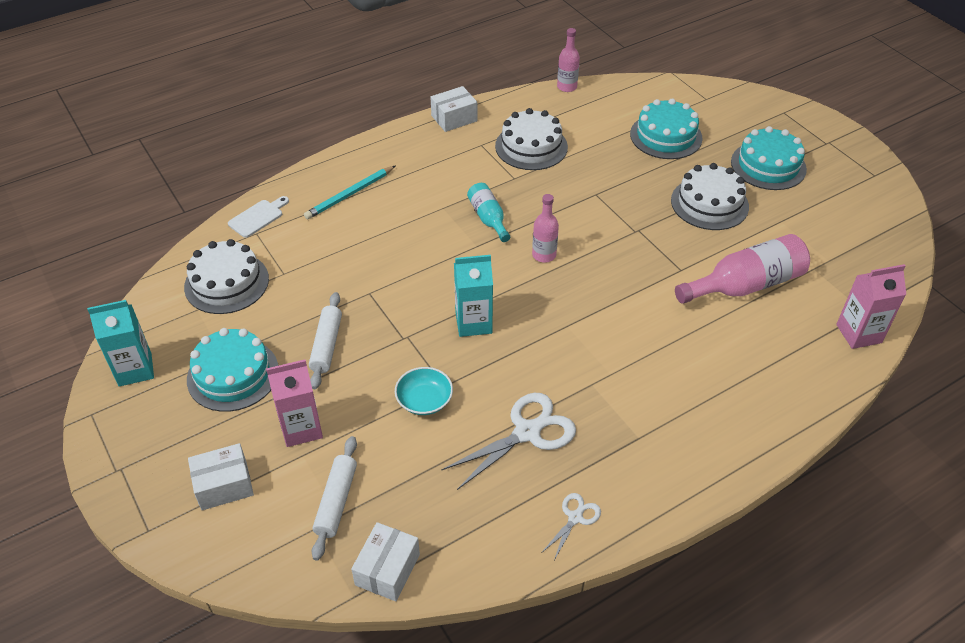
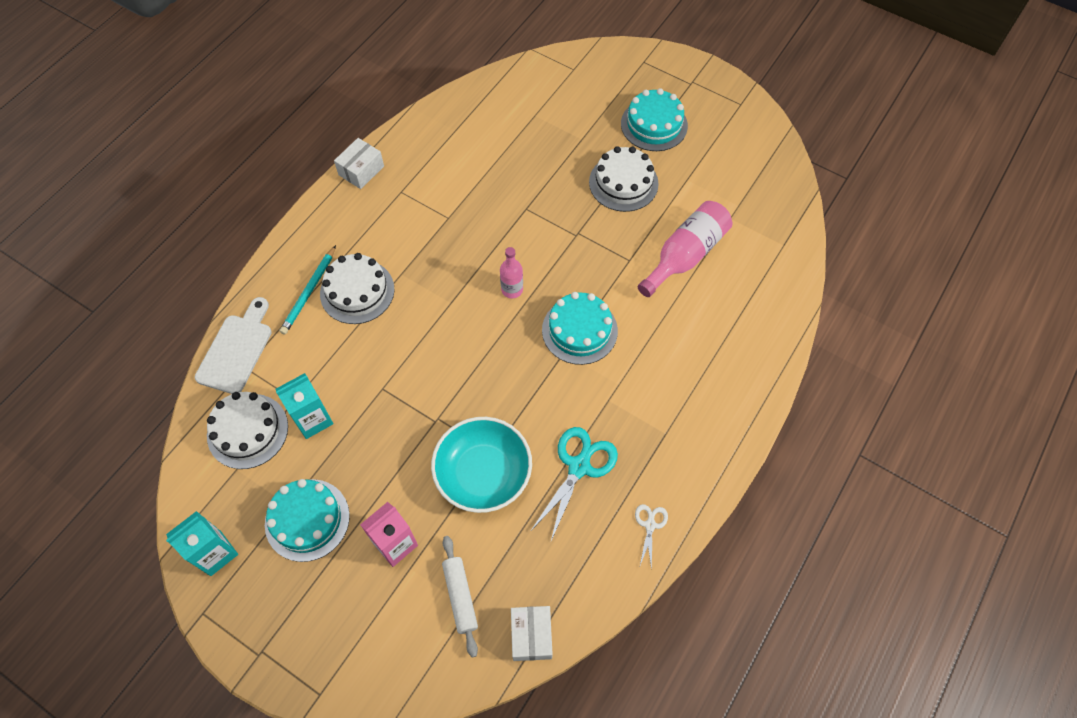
camera: 25 degrees left, 15 degrees up
(224, 485) = (360, 625): white box -> none
(258, 217) = (237, 350): white cutting board -> white cutting board, size x1.65
(326, 345) = (373, 456): white rolling pin -> none
(424, 400) = (483, 473): turquoise bowl -> turquoise bowl, size x1.92
(473, 323) = (486, 381): turquoise carton -> turquoise carton (313, 419)
(488, 218) = (446, 270): turquoise bottle -> none
(527, 432) = (579, 467): white scissors -> turquoise scissors
(531, 146) = (446, 177): white cake -> white cake (357, 291)
(567, 87) = (446, 98): pink bottle -> none
(666, 136) = (557, 123): turquoise cake -> turquoise cake (579, 330)
(858, 333) = (786, 268): pink carton -> none

